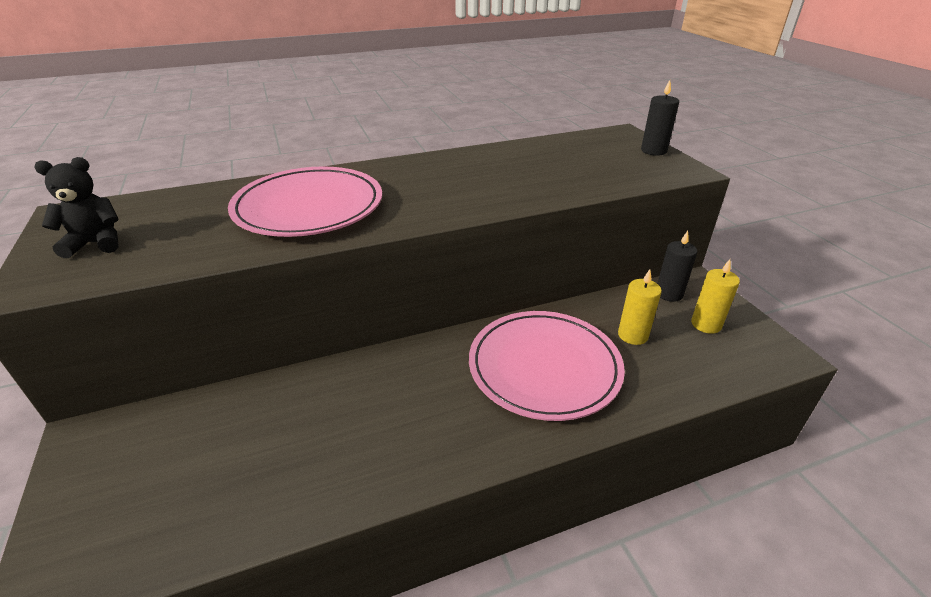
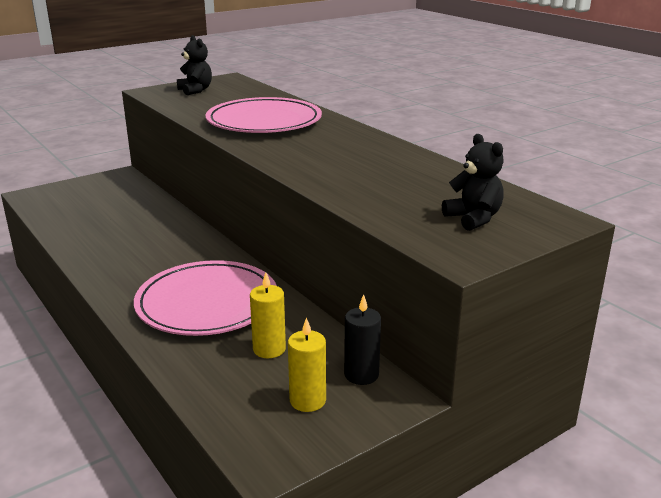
camera: 75 degrees right, 10 degrees down
(619, 156) = (473, 219): none -> black teddy bear
(653, 151) = (512, 238): black candle -> none

